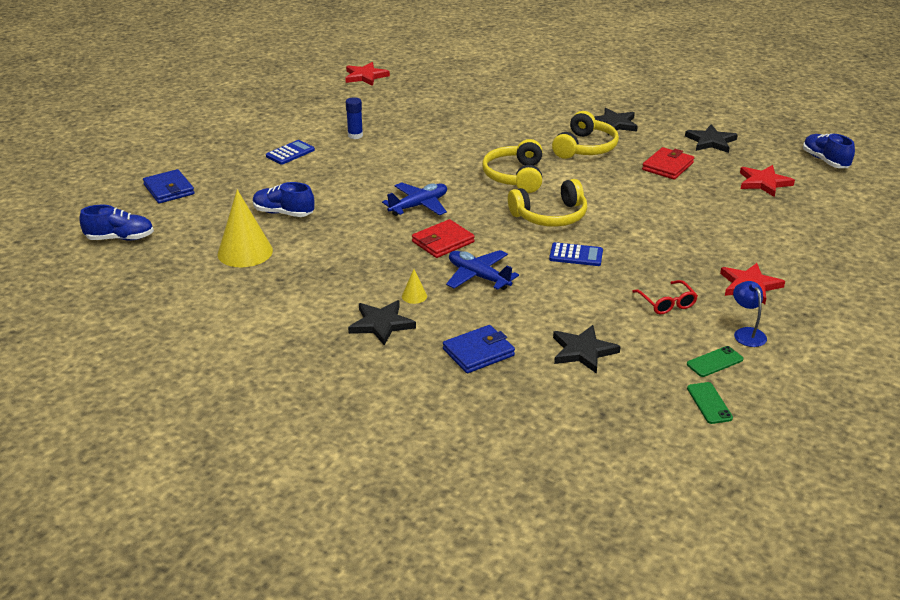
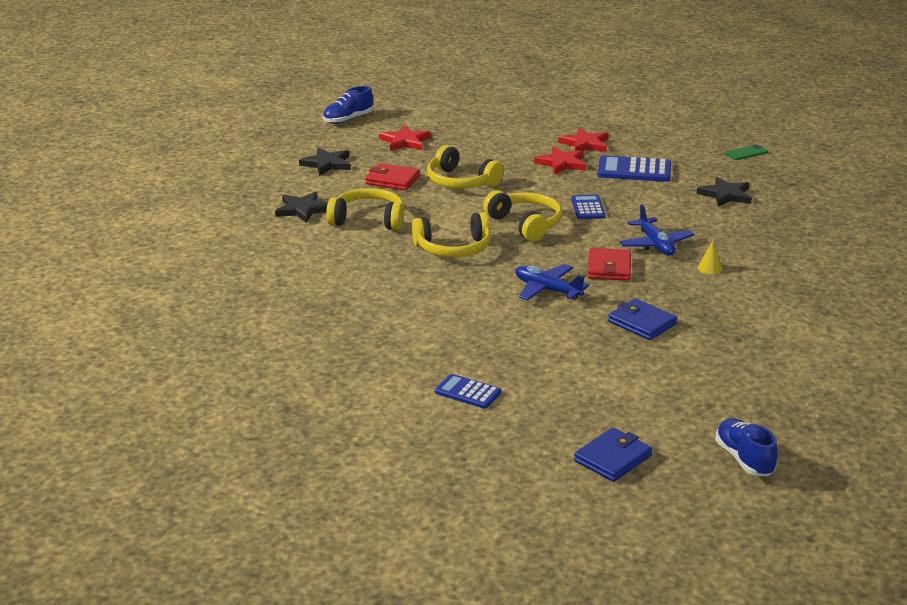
camera: 105 degrees left, 5 degrees down
(245, 252) = (708, 369): yellow cone -> none
(283, 213) = (614, 364): blue shoe -> none
(355, 135) = (397, 356): blue glue stick -> none
(365, 76) = (200, 383): red star -> red star (562, 163)
(381, 324) = (763, 276): black star -> none
(443, 242) = (609, 268): red wallet -> red wallet turned 60 degrees clockwise
(478, 276) = (655, 244): blue plane -> blue plane turned 45 degrees counterclockwise
(478, 352) = (764, 232): blue wallet -> blue wallet (641, 323)
(657, 198) = (460, 182): none -> yellow headphones
(666, 303) = (634, 170): red glasses -> blue calculator
(714, 362) = (697, 152): green phone -> none
(746, 333) = (652, 144): blue lamp -> none

